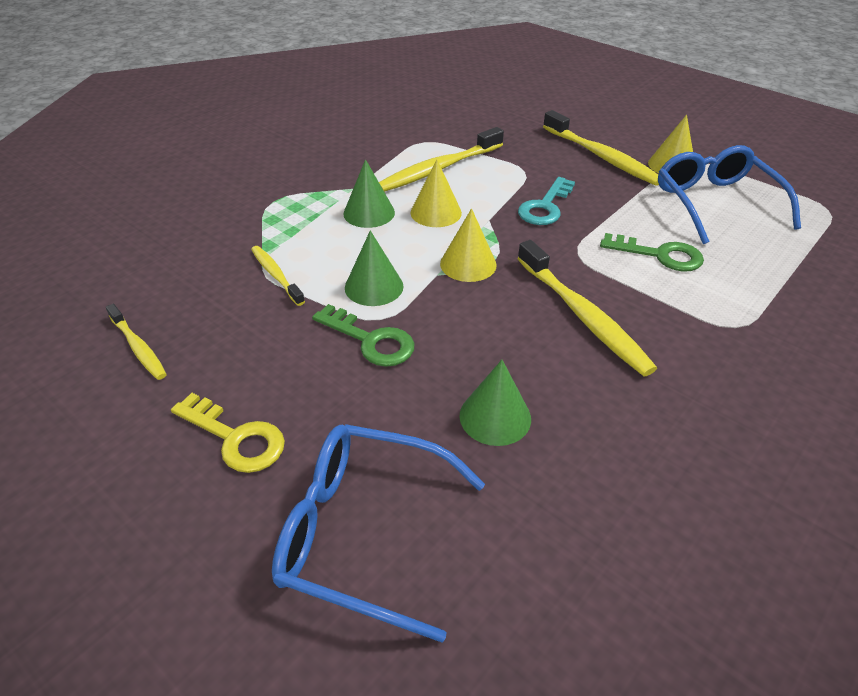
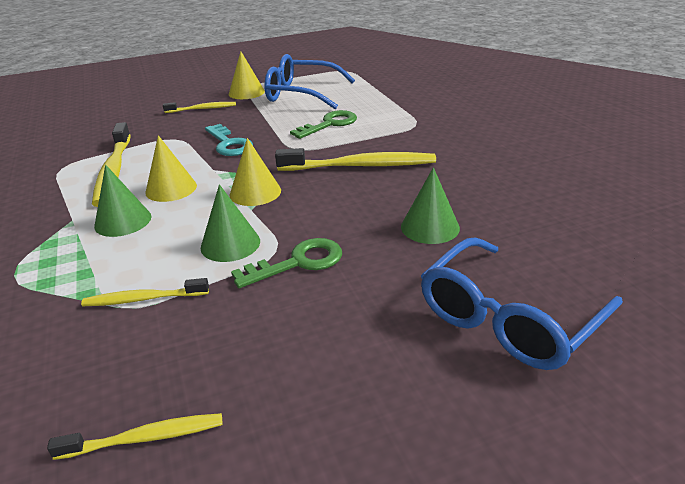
camera: 60 degrees left, 10 degrees down
(236, 438) = (357, 376): yellow key -> none
(601, 157) = (202, 109): yellow toothbrush -> yellow toothbrush, size x0.56

